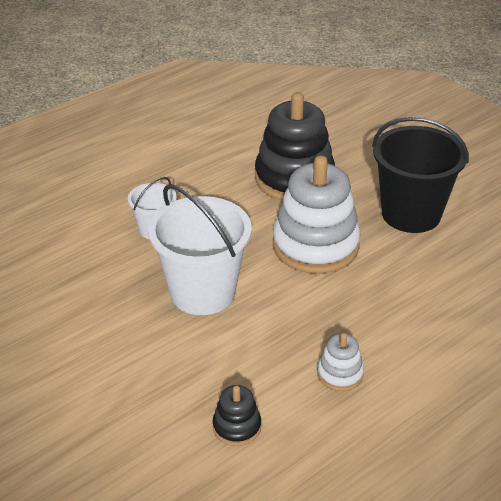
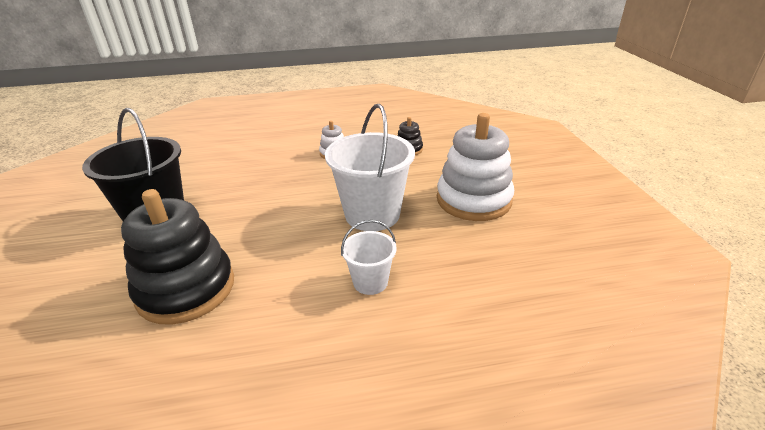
camera: 150 degrees left, 5 degrees down
(315, 245) = (256, 219): white stacking toy -> white stacking toy (473, 200)

